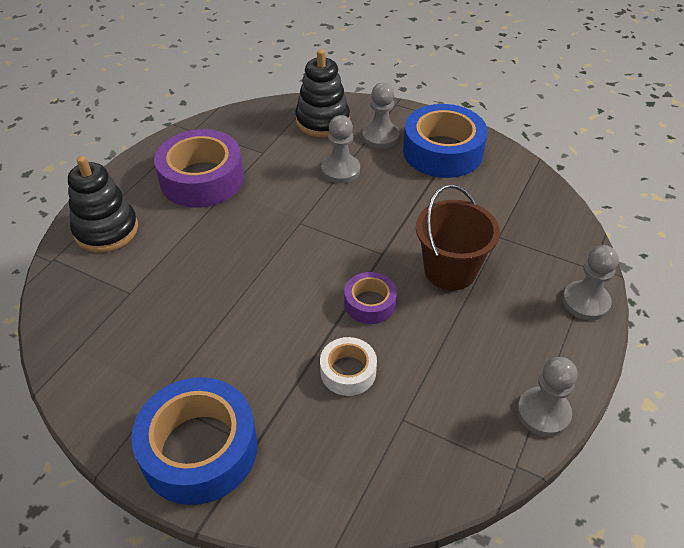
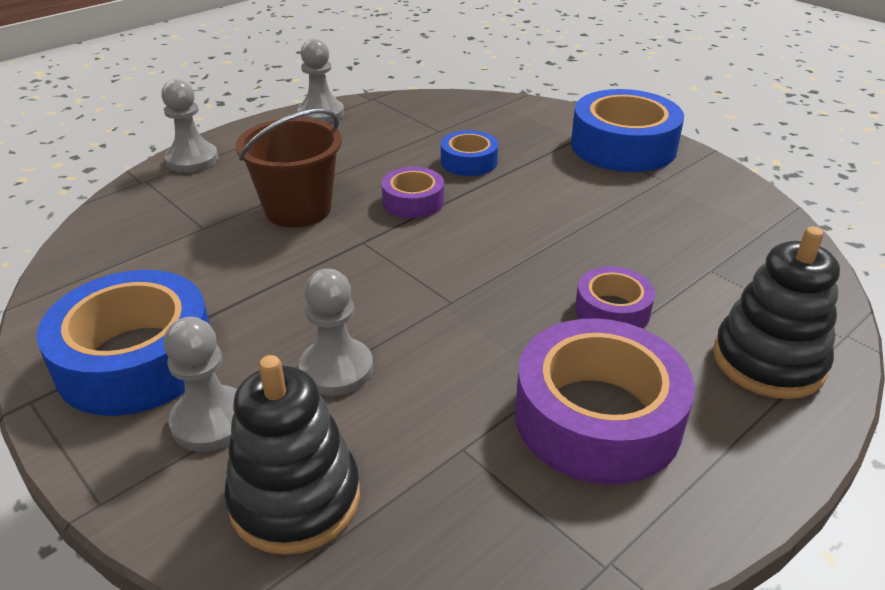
camera: 160 degrees left, 10 degrees down
(198, 241) = (612, 310): none -> purple tape
(348, 371) = (469, 162): white tape -> blue tape

